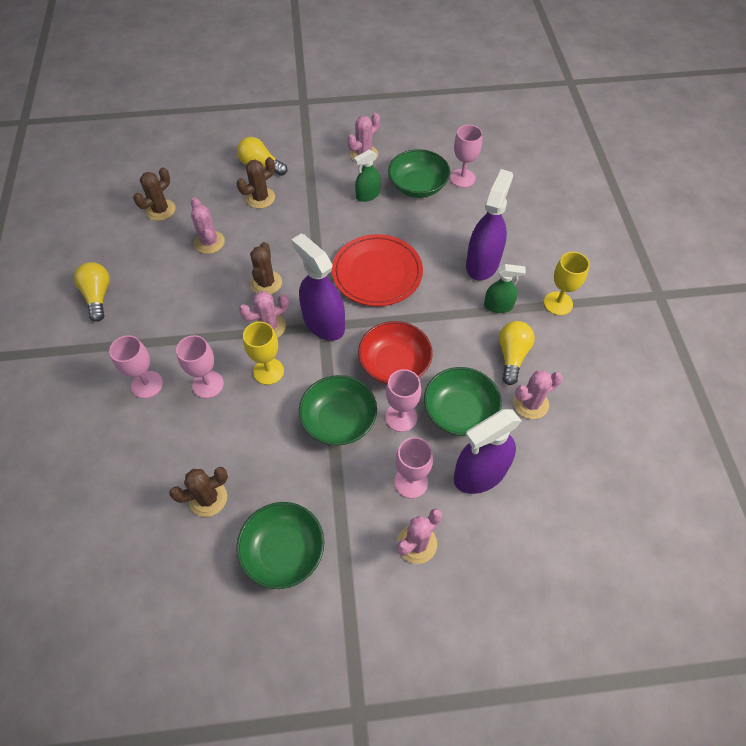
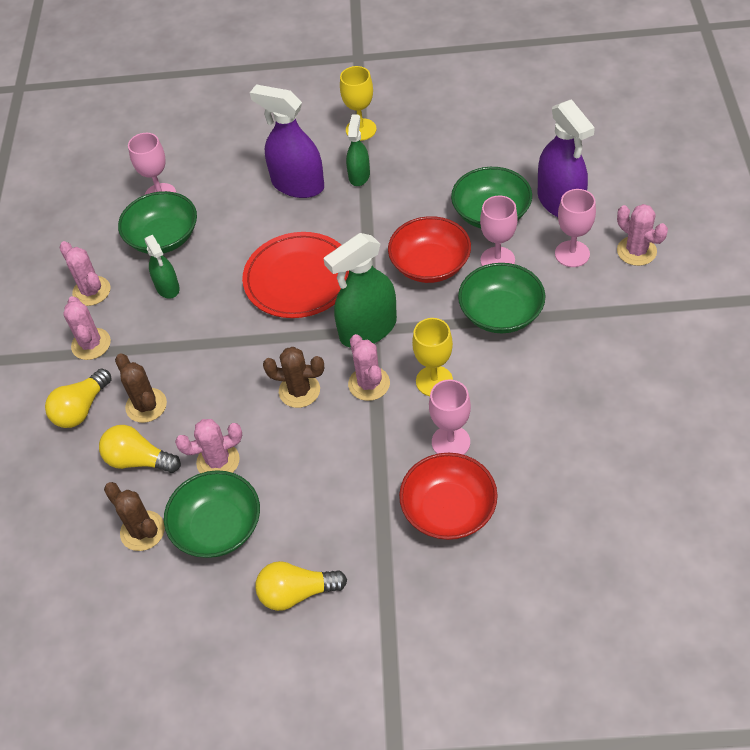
camera: 80 degrees left, 5 degrees down
(147, 384) = (448, 509): pink goblet -> red bowl
(208, 498) = (600, 429): brown cactus -> none
(283, 551) = (654, 356): green bowl -> green bowl (217, 527)
(323, 323) = (368, 329): purple spray bottle -> green spray bottle
(512, 356) = (425, 169): yellow light bulb -> yellow light bulb (139, 460)
(530, 403) = (482, 160): pink cactus -> pink cactus (91, 344)

